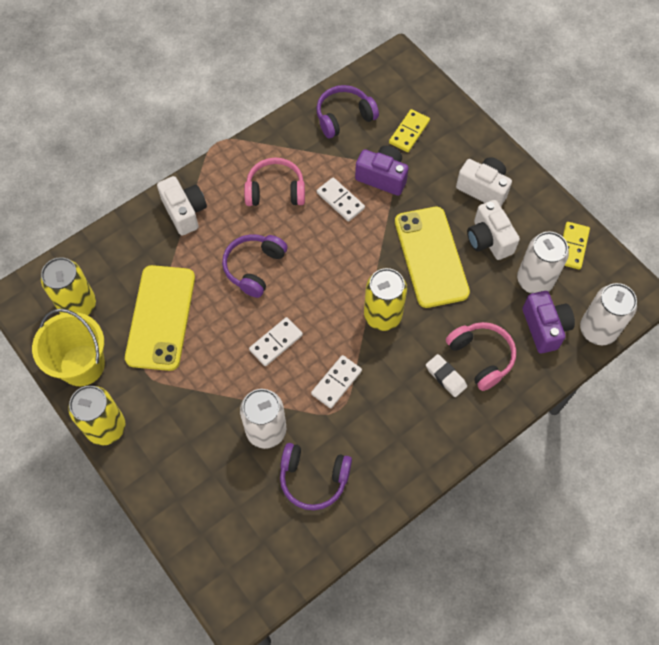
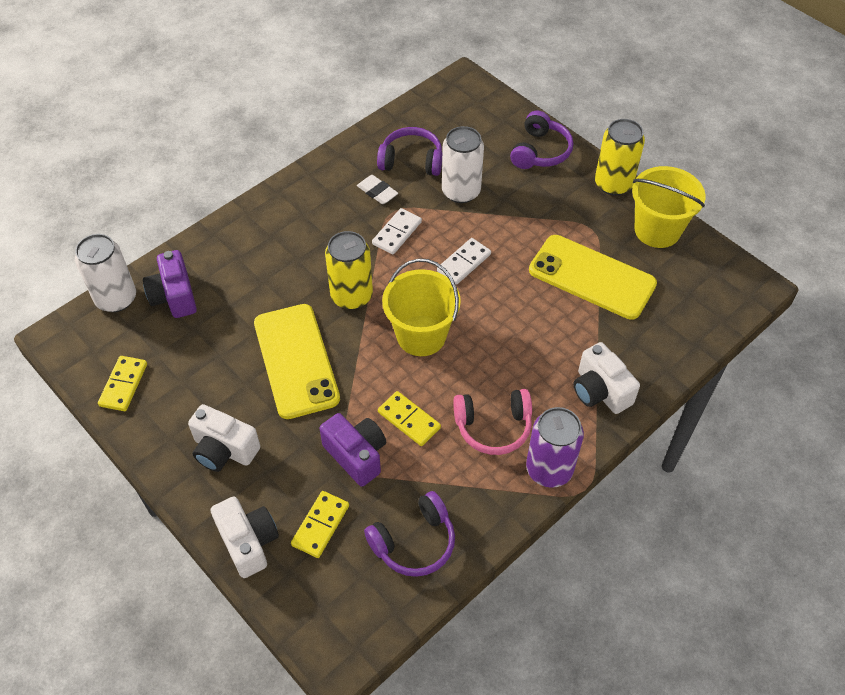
camera: 175 degrees right, 10 degrees down
(78, 305) = (685, 283): yellow can -> none
(161, 317) = (592, 277): yellow phone -> yellow phone turned 60 degrees counterclockwise
(239, 157) = (549, 469): none -> purple can
(254, 268) = (501, 334): purple headphones -> purple headphones (540, 151)
(323, 271) = (421, 335): none -> yellow bucket
(340, 200) = (409, 420): white domino -> yellow domino
(382, 177) = (356, 455): purple camera -> purple camera turned 150 degrees counterclockwise
(445, 377) = (285, 245): white eraser -> white eraser (377, 192)
(481, 357) = (247, 264): pink headphones -> none
(489, 239) = (224, 386): white camera -> white camera (248, 542)
(535, 280) = (176, 344): white can -> none

